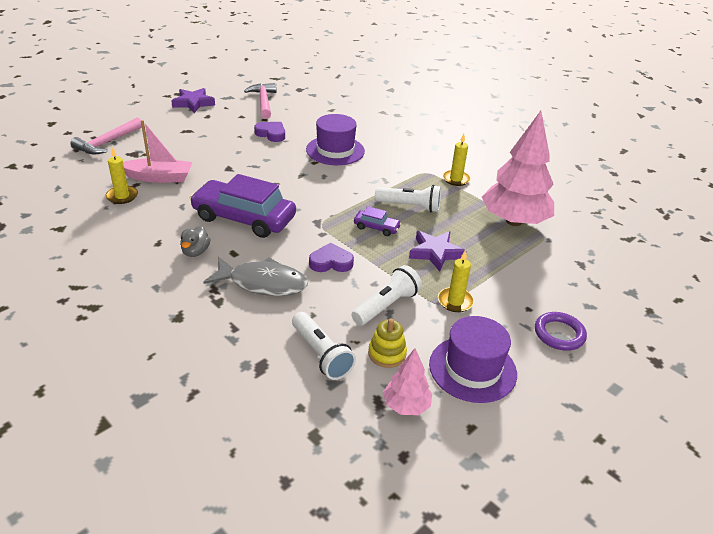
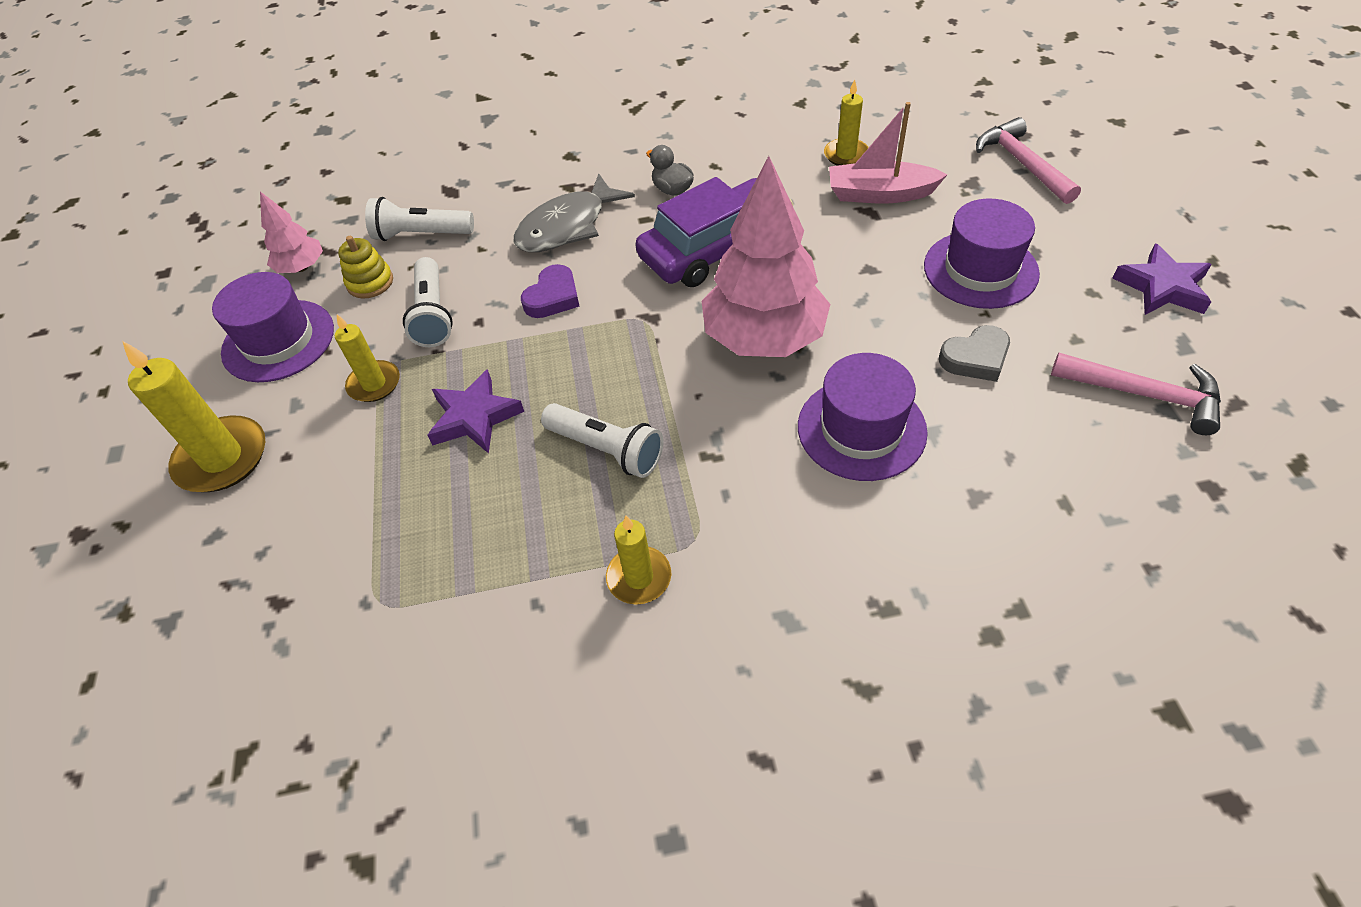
camera: 130 degrees right, 15 degrees up
(159, 177) = (880, 194): pink boat -> pink boat turned 60 degrees clockwise
(209, 141) = (980, 269): none -> purple hat
(271, 134) = (975, 358): purple heart -> grey heart
(376, 227) = (586, 378): purple car -> none
(410, 206) = (607, 449): white flashlight -> white flashlight turned 105 degrees counterclockwise
(514, 221) = (450, 583): pink tree -> pink tree (764, 338)
(559, 334) = (222, 458): purple ring -> yellow candle

